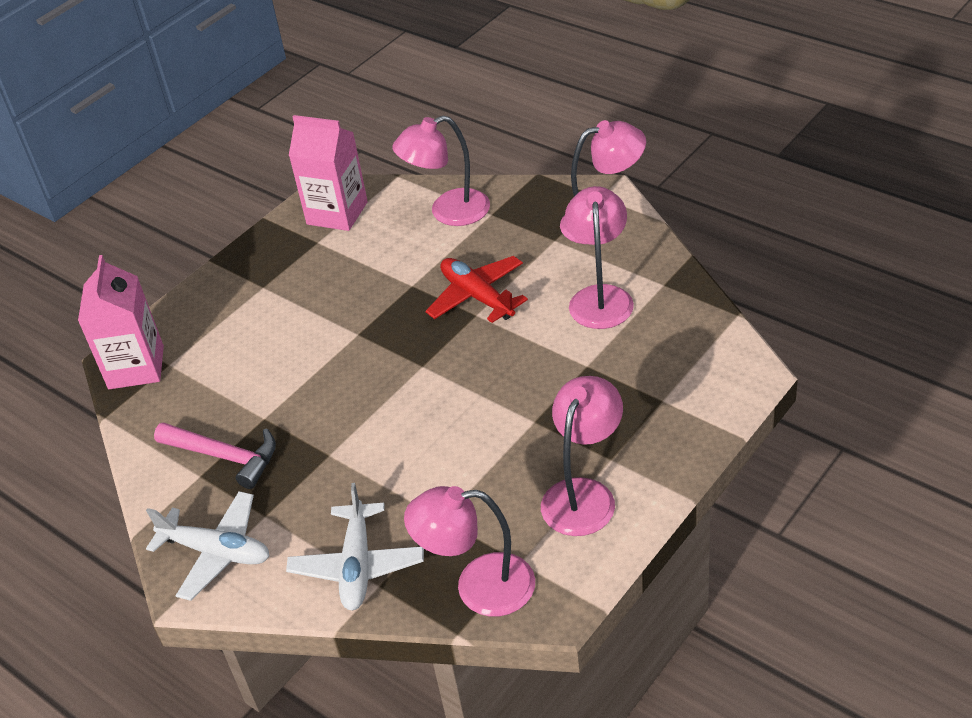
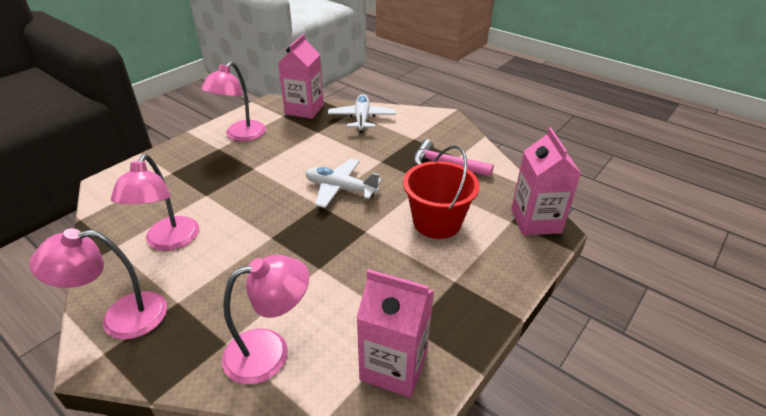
camera: 175 degrees right, 5 degrees down
(216, 552) = (436, 127): white plane -> white plane (340, 189)
(265, 354) = (437, 222): none -> red bucket
(477, 297) = (265, 252): red plane -> none
(478, 587) = (304, 109): pink lamp -> pink carton

